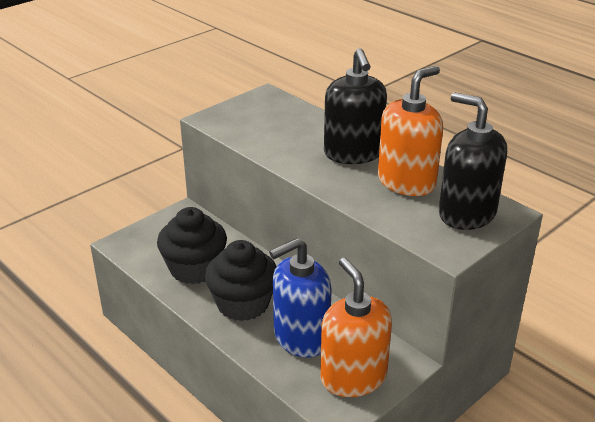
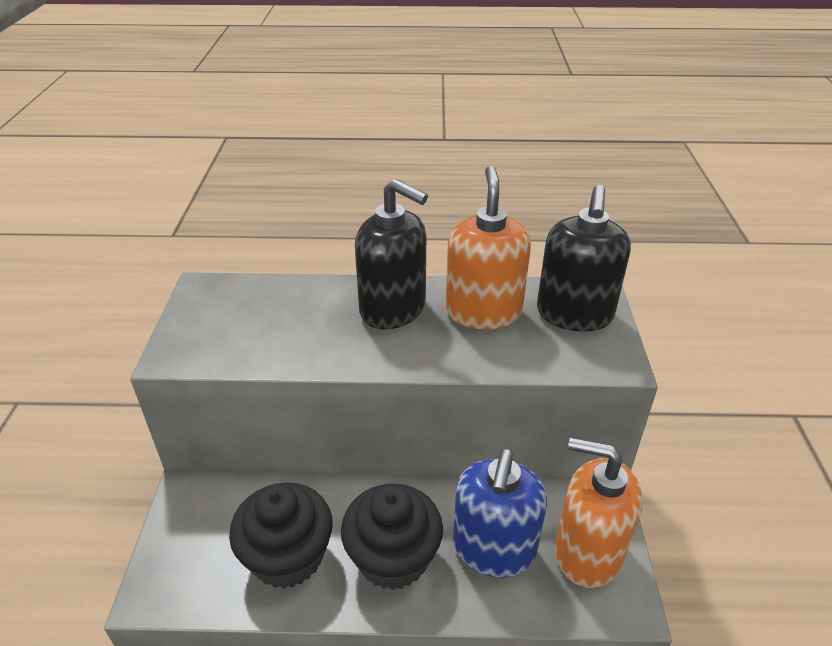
camera: 45 degrees left, 5 degrees up
(466, 213) = (574, 314): black soap dispenser -> black soap dispenser turned 75 degrees counterclockwise

